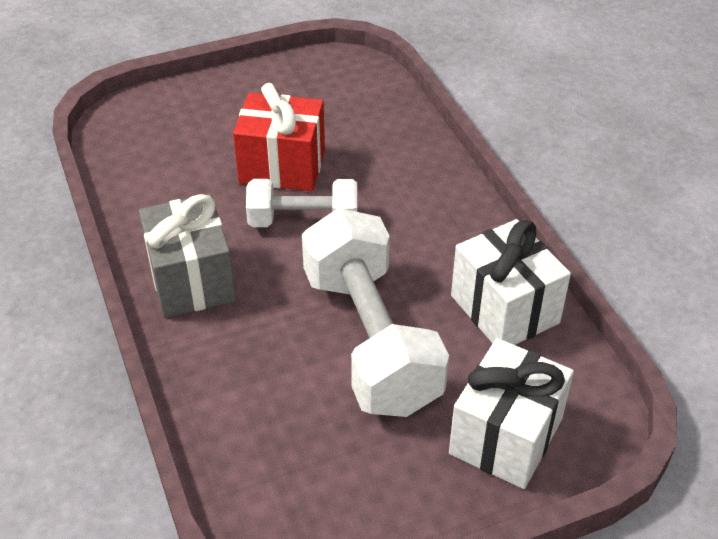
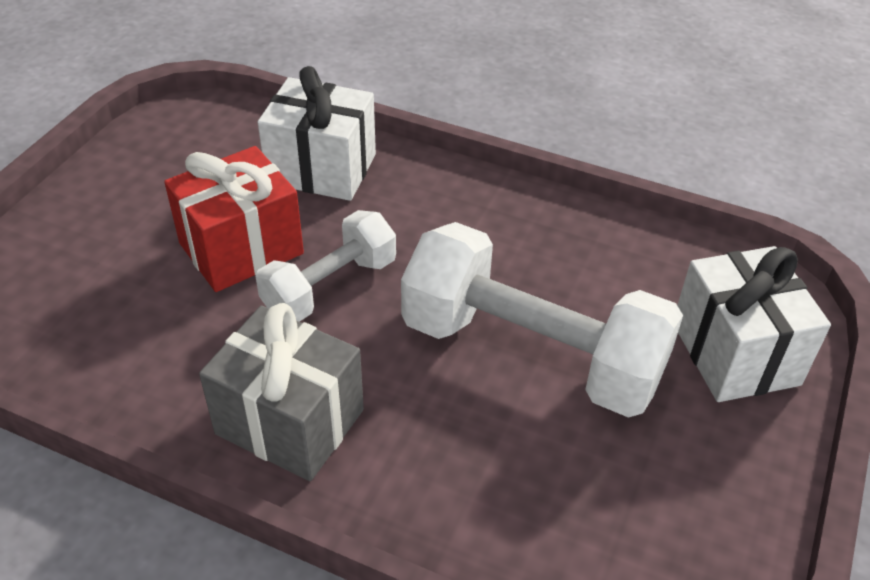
camera: 45 degrees left, 0 degrees up
(504, 309) = (599, 249): white gift -> white gift (322, 169)

